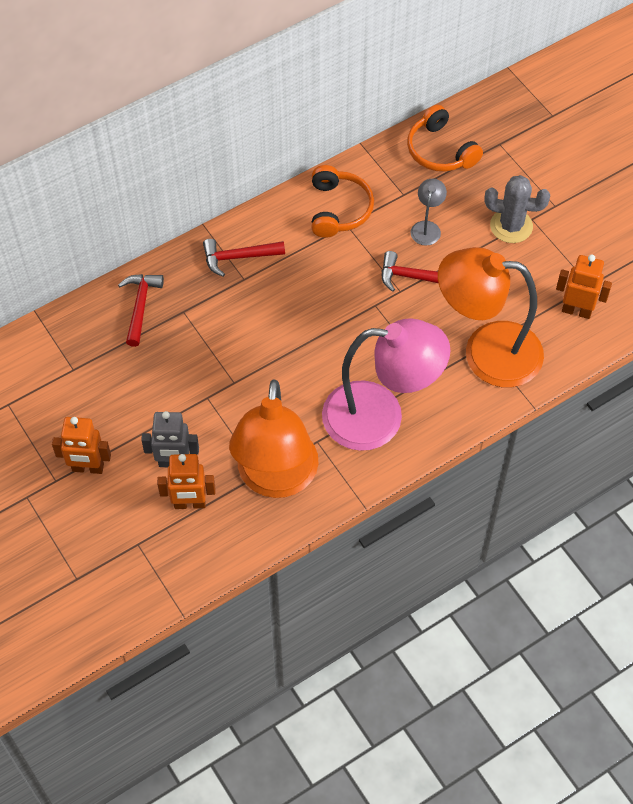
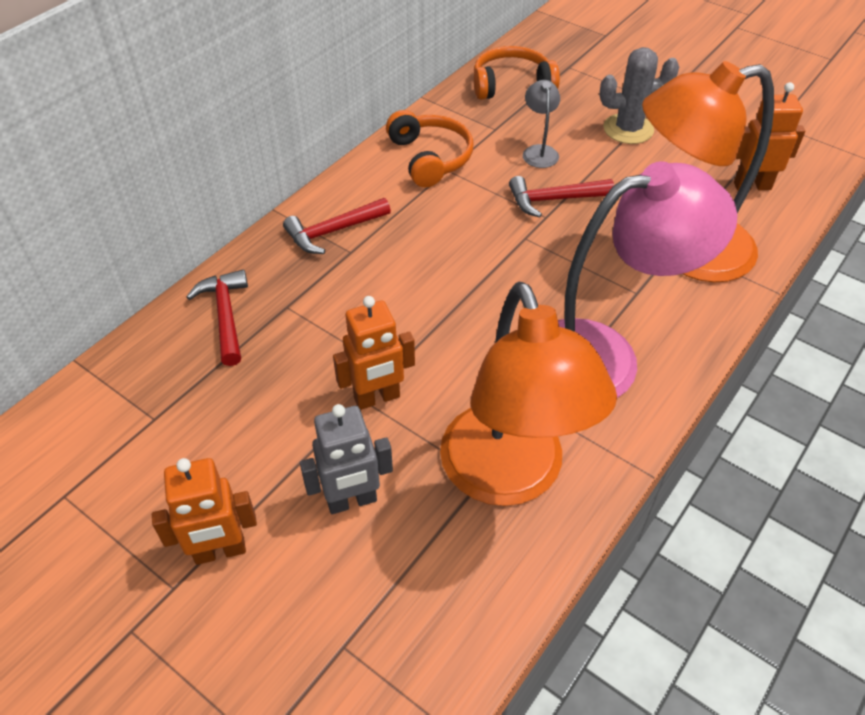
camera: 20 degrees left, 10 degrees down
(190, 504) = (400, 554): orange robot -> orange robot (377, 398)
(440, 151) = (511, 85): orange headphones -> orange headphones turned 135 degrees clockwise

